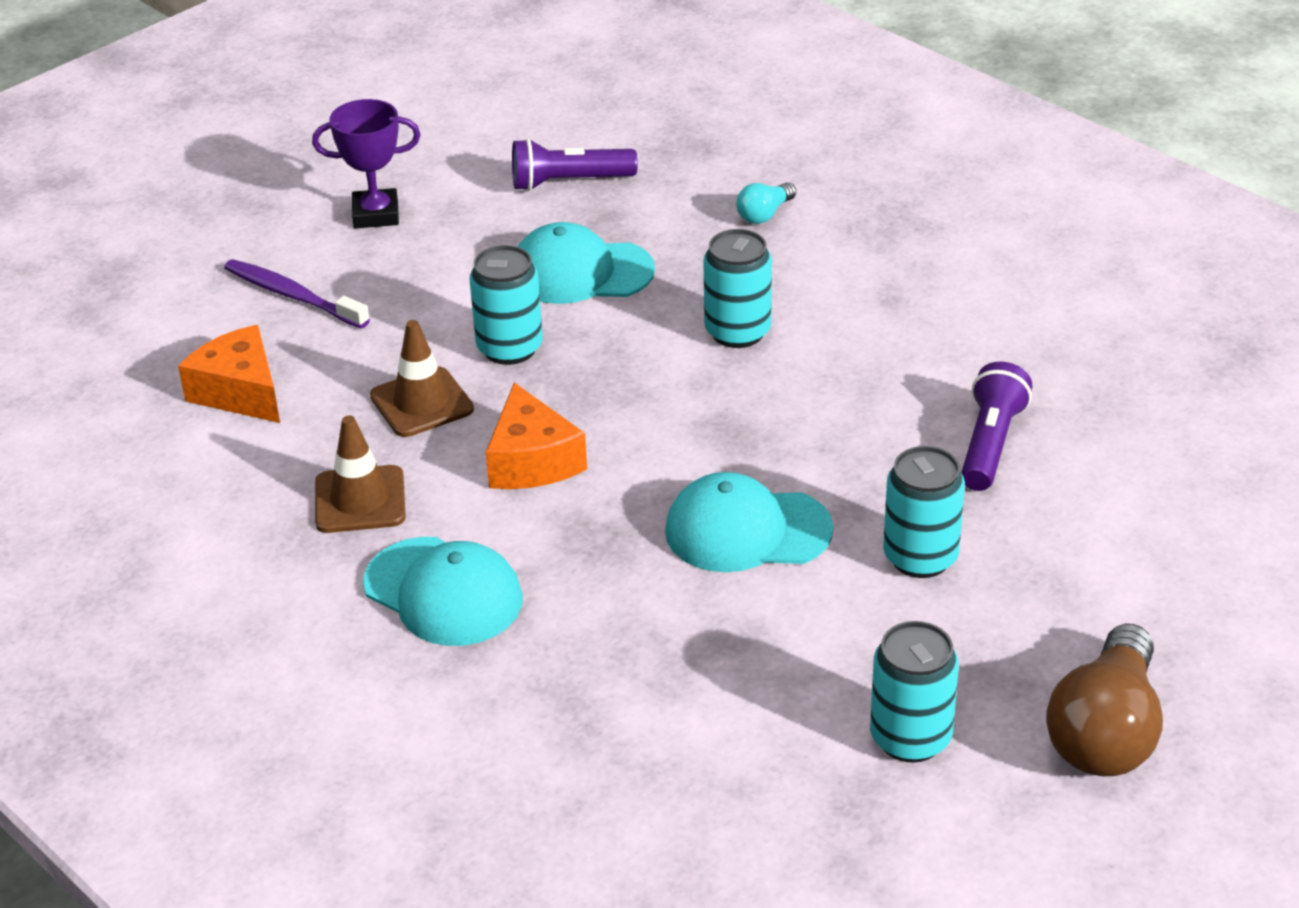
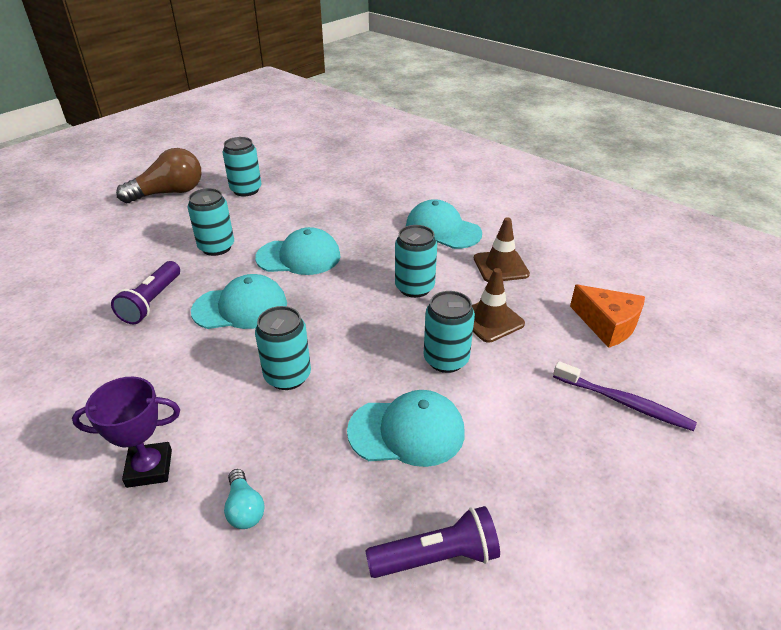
camera: 175 degrees right, 0 degrees up
(376, 214) = (609, 501): purple trophy -> purple trophy (149, 468)
(532, 461) = (414, 288): orange cheese -> turquoise can
(764, 214) = (244, 509): turquoise light bulb -> turquoise light bulb turned 120 degrees clockwise
(833, 431) = (240, 307): none -> turquoise cap
(1106, 732) = (169, 193): brown light bulb -> brown light bulb turned 45 degrees clockwise

